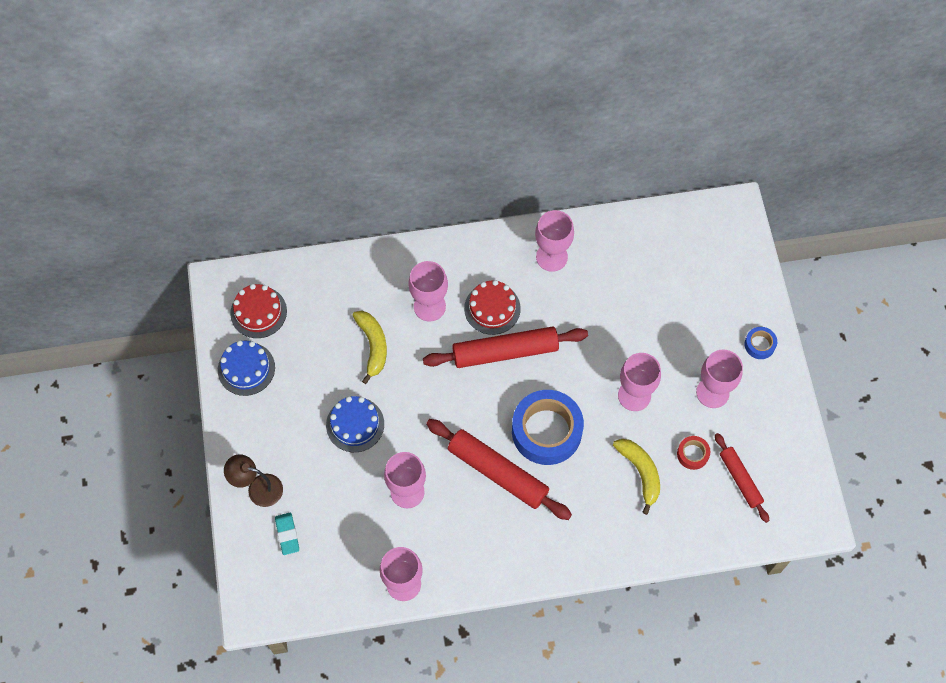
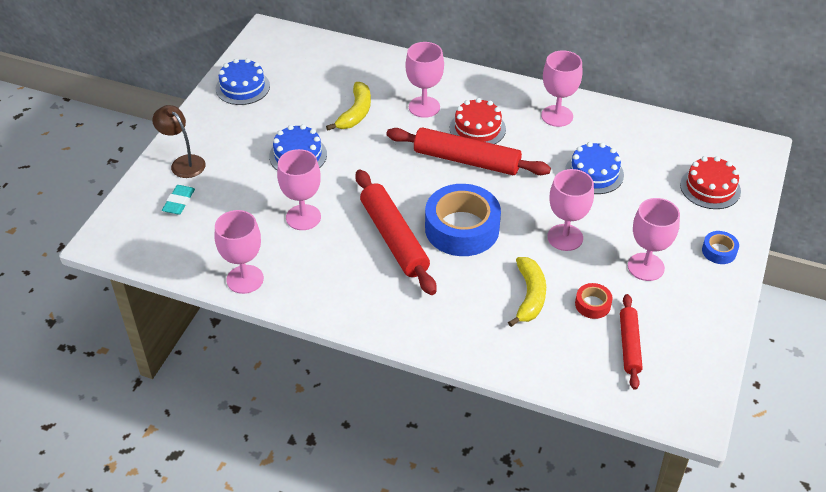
camera: 30 degrees right, 20 degrees down
(258, 312) = (283, 59): red cake -> red cake (710, 188)
(619, 310) = (594, 173): none -> blue cake

